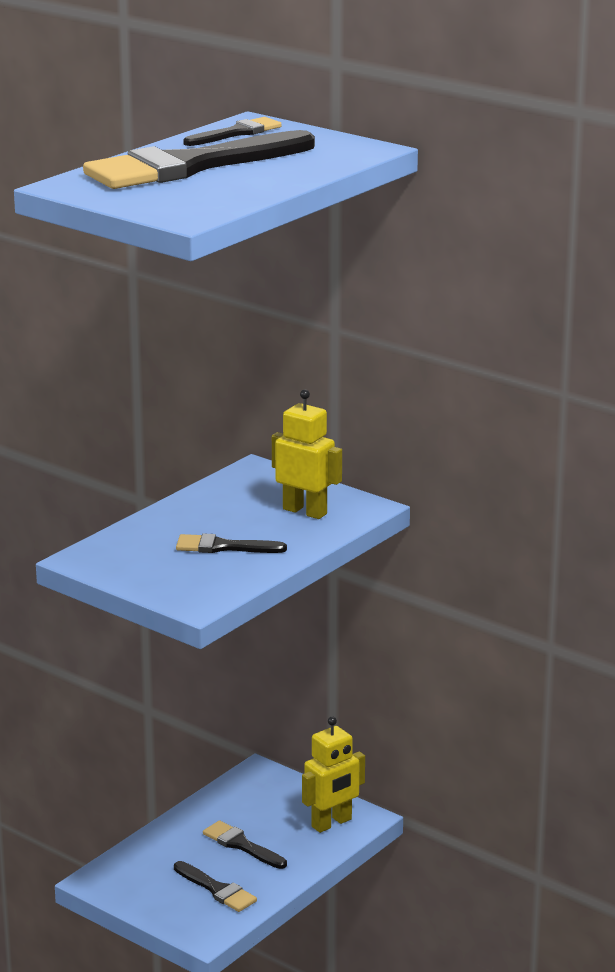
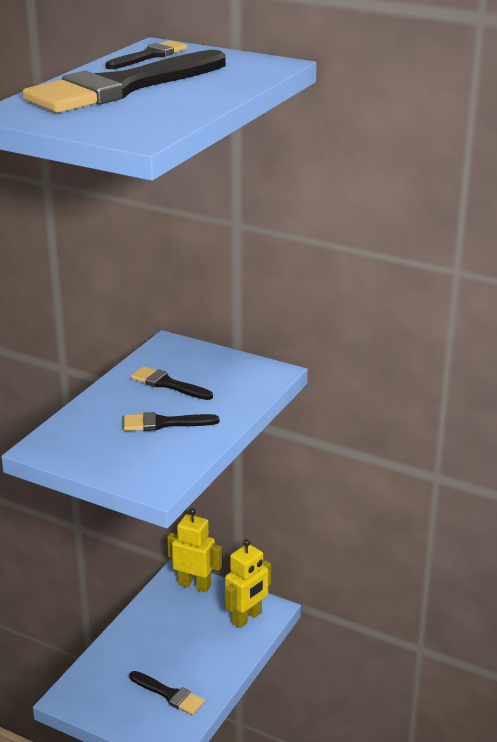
camera: 10 degrees left, 5 degrees up
(241, 845) = (180, 648): black brush -> black brush (168, 384)
(305, 511) = (223, 381): yellow robot -> yellow robot (194, 585)

